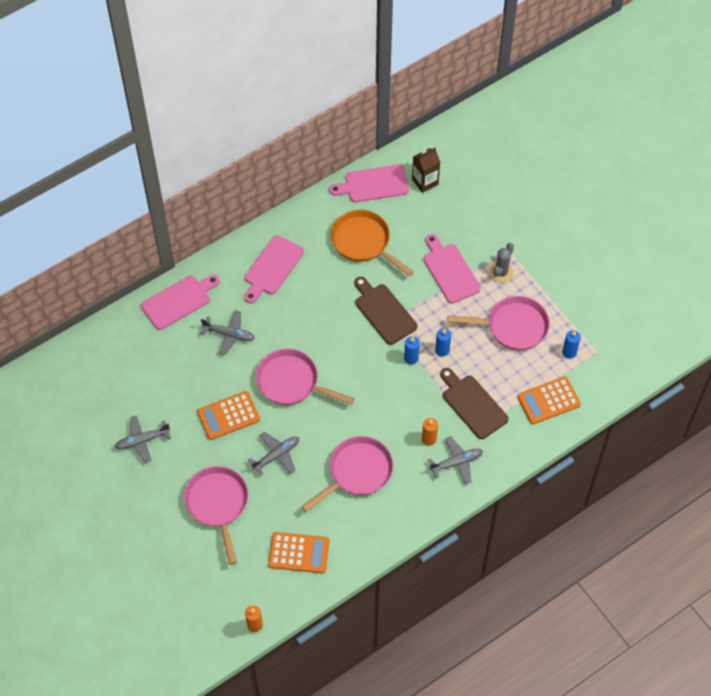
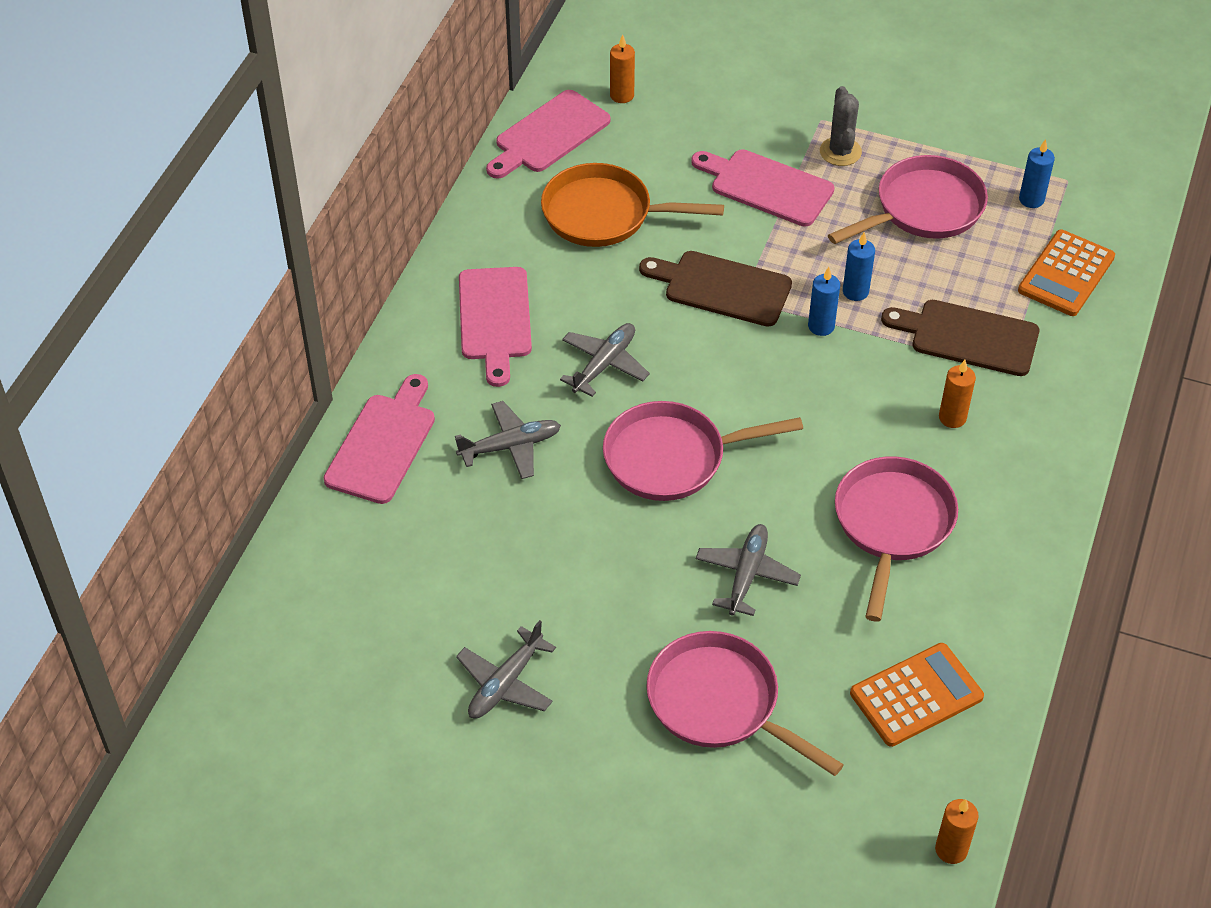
camera: 35 degrees left, 10 degrees down
(228, 416) = (616, 562): orange calculator -> none
(425, 182) = (622, 95): brown carton -> orange candle
(456, 462) = (1022, 426): grey plane -> grey plane (604, 364)

